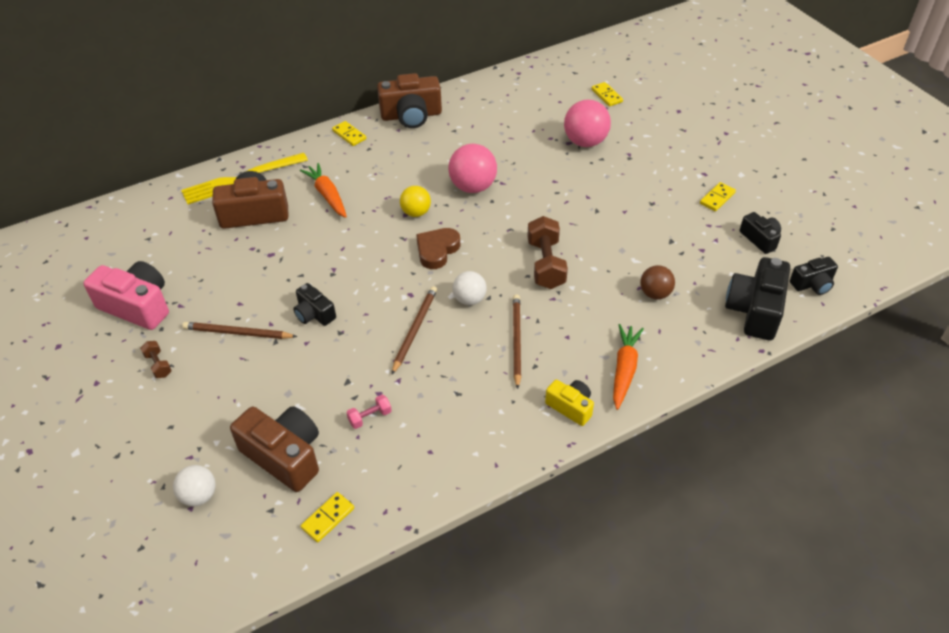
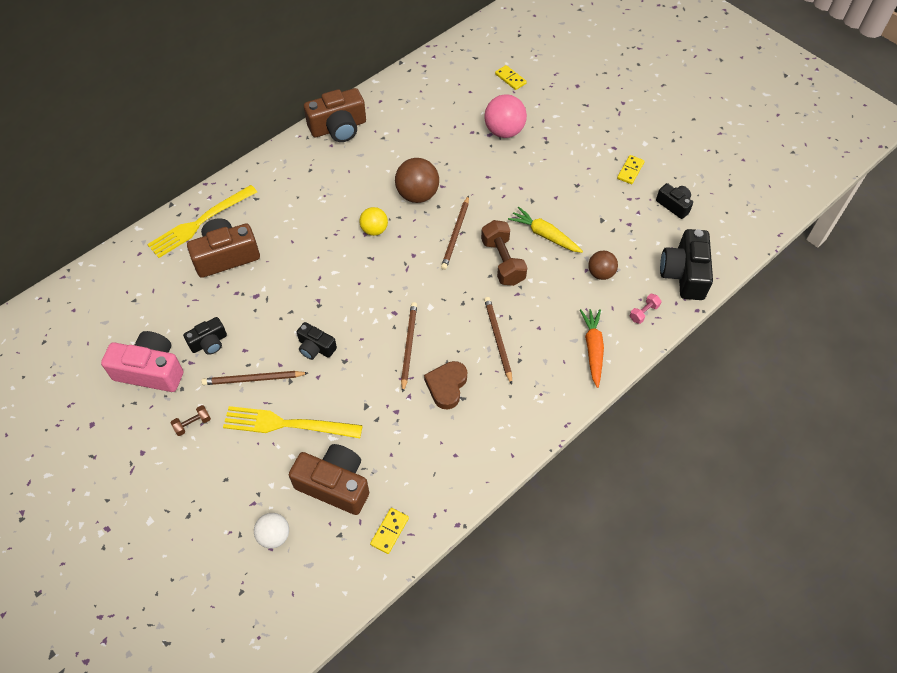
camera: 15 degrees left, 10 degrees up
(158, 365) = (192, 424): brown dumbbell -> brown dumbbell turned 75 degrees counterclockwise
(256, 384) = (287, 424): none -> yellow fork
(327, 195) = (287, 226): orange carrot -> none
(349, 135) = (287, 158): yellow domino -> none
(370, 417) = (396, 435): pink dumbbell -> pink dumbbell (643, 313)
(437, 250) = (404, 265): brown heart -> brown heart (446, 386)
(469, 299) = (447, 308): white ball -> none
(473, 187) = (417, 194): pink ball -> brown ball
(502, 230) = (455, 234): none -> brown pencil
(570, 407) = (558, 391): yellow camera -> none
(601, 246) = (544, 235): none -> yellow carrot
(812, 284) = (724, 241): black camera -> black camera (209, 342)

